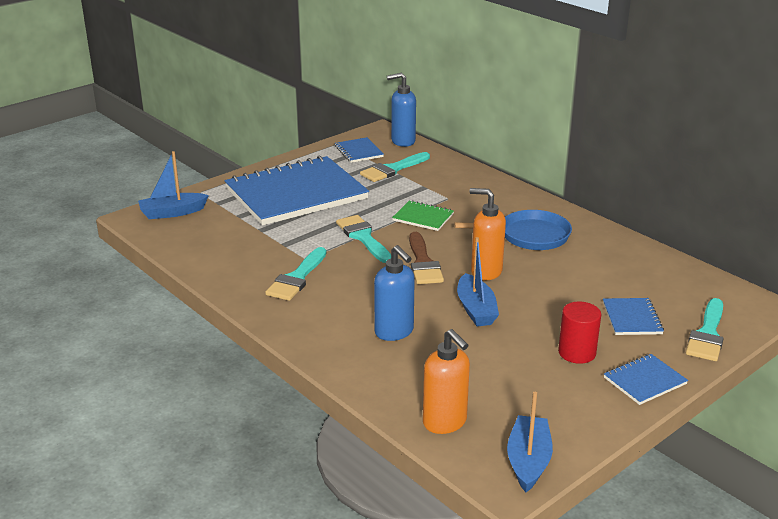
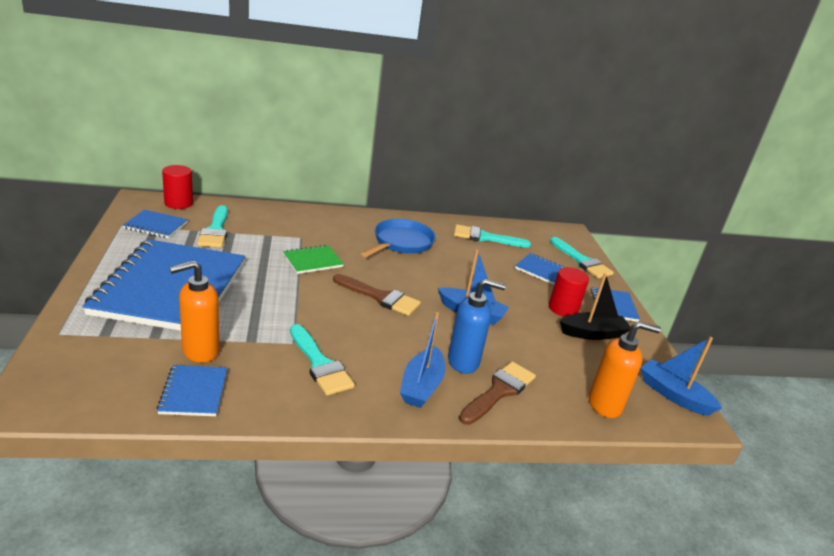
camera: 60 degrees left, 0 degrees up
(172, 212) = (68, 371): blue boat -> blue boat (421, 386)
(206, 253) = (194, 392): none -> blue notebook
(363, 237) = (302, 299): turquoise brush -> turquoise brush (485, 237)
(380, 362) = (499, 391): none -> brown brush
(402, 141) = (178, 203): blue soap dispenser -> red cylinder
(486, 272) = (426, 282): orange soap dispenser -> orange soap dispenser (200, 351)
(560, 383) = (592, 333): none -> black boat

